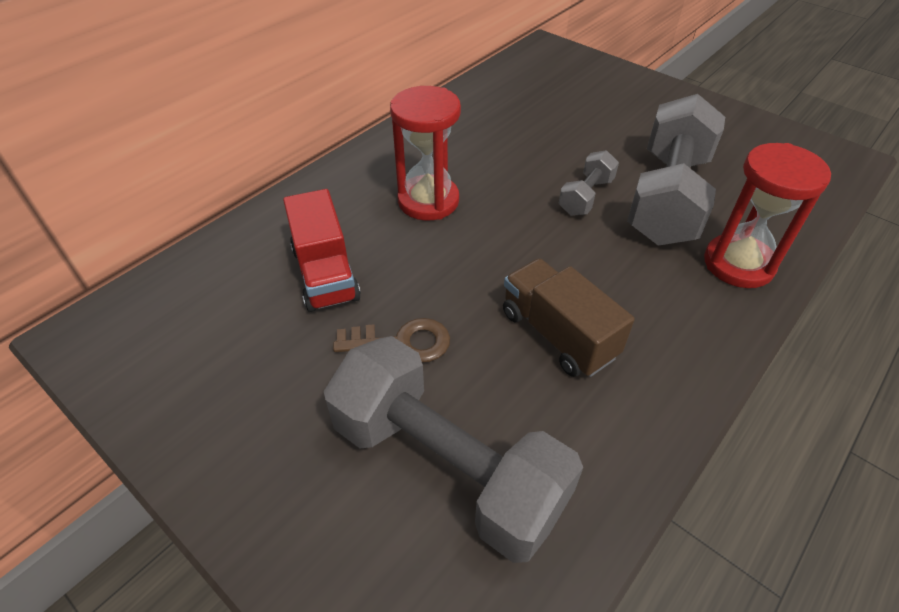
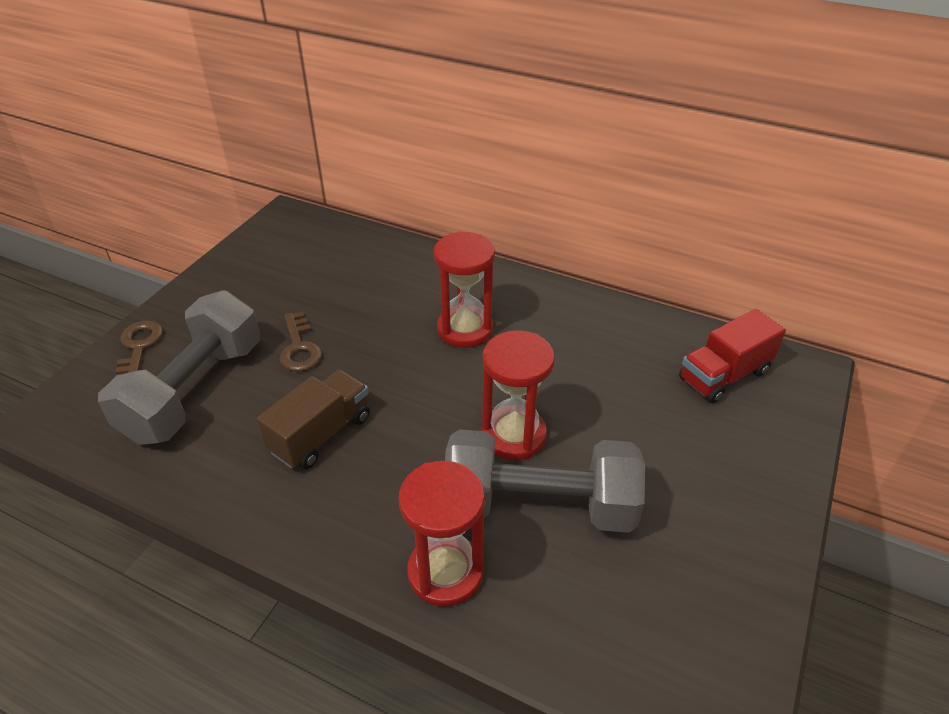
camera: 75 degrees right, 5 degrees down
(316, 552) = (139, 347): none -> brown key
(325, 274) = (360, 294): red truck -> red truck (724, 375)
(586, 196) = (514, 435): grey dumbbell -> red hourglass

